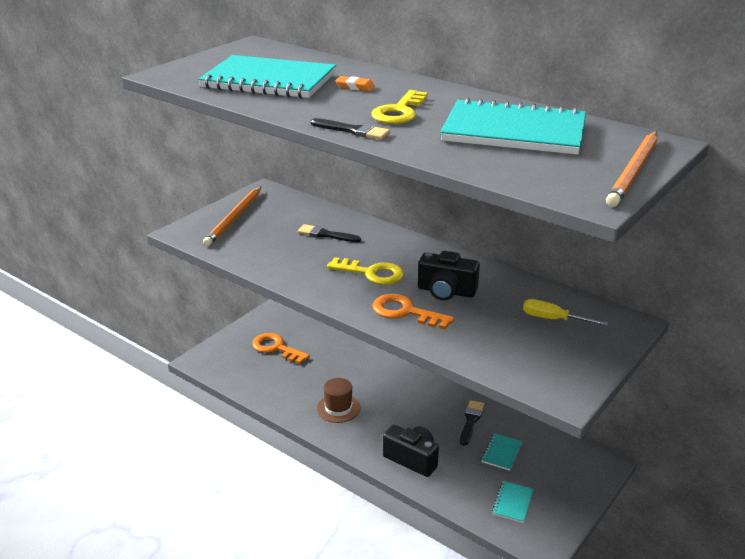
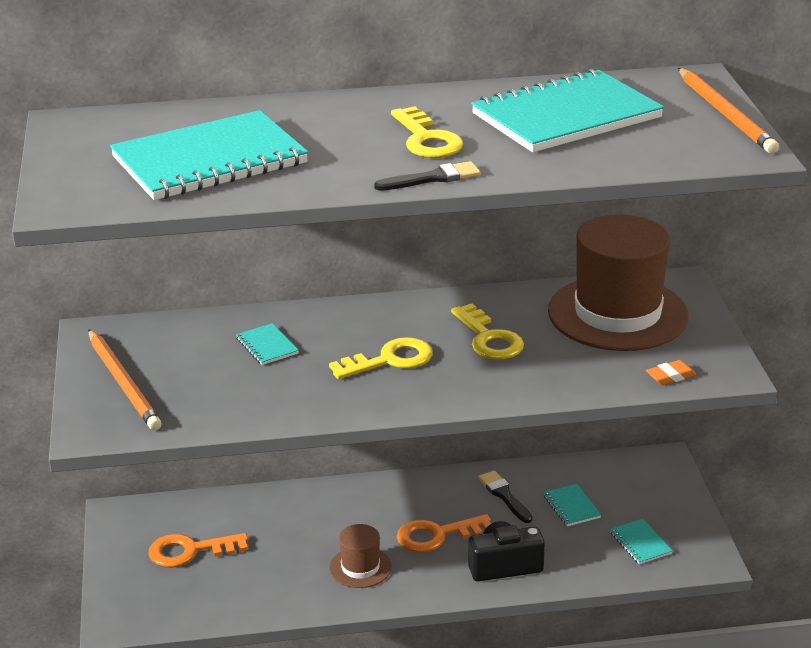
camera: 45 degrees left, 0 degrees up
(326, 234) = (267, 346): black brush -> turquoise notebook
(355, 87) = (318, 130): orange eraser -> orange eraser (670, 376)
(405, 312) = (488, 379): orange key -> orange key (436, 535)
(446, 291) = (489, 339): black camera -> yellow key
(553, 319) = (617, 313): yellow screwdriver -> brown hat

